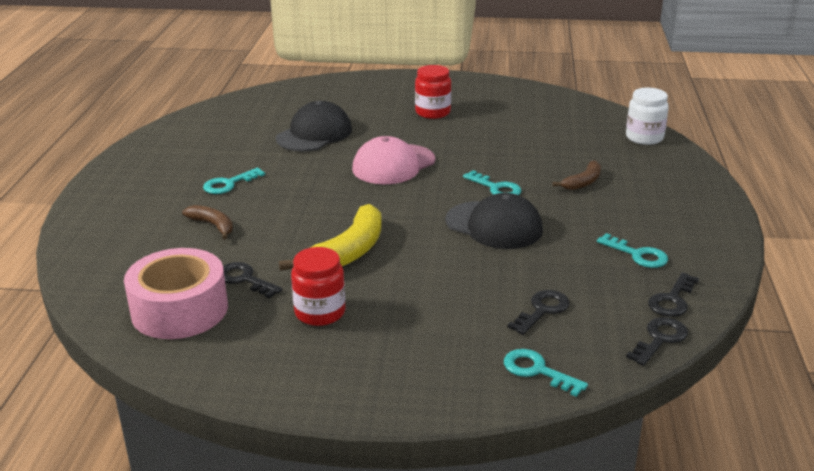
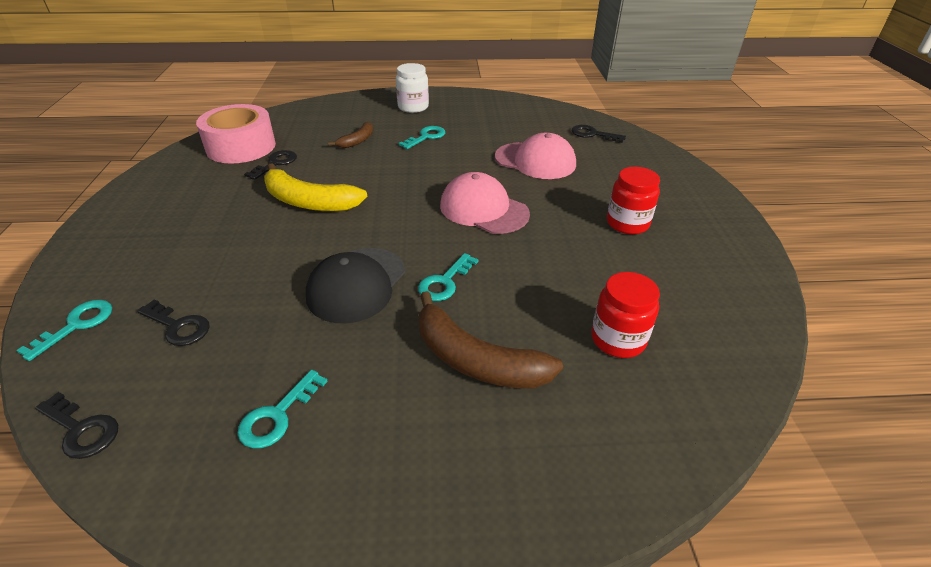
camera: 80 degrees right, 10 degrees up
(229, 184) = (426, 137): turquoise key -> turquoise key turned 90 degrees clockwise
(314, 134) = (535, 161): black cap -> pink cap
(320, 312) = (219, 200): red jar -> red jar (618, 339)
(583, 182) = (476, 360): brown banana -> brown banana, size x1.83
(644, 137) = (659, 441): white jar -> white jar (413, 107)
(672, 300) = (159, 449): black key -> black key (593, 134)

